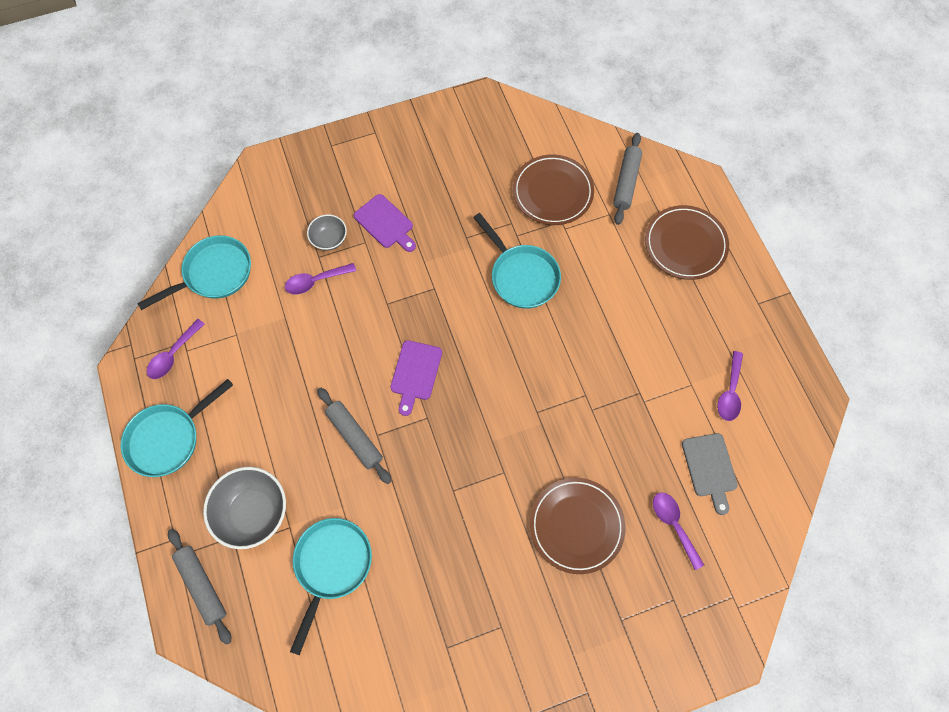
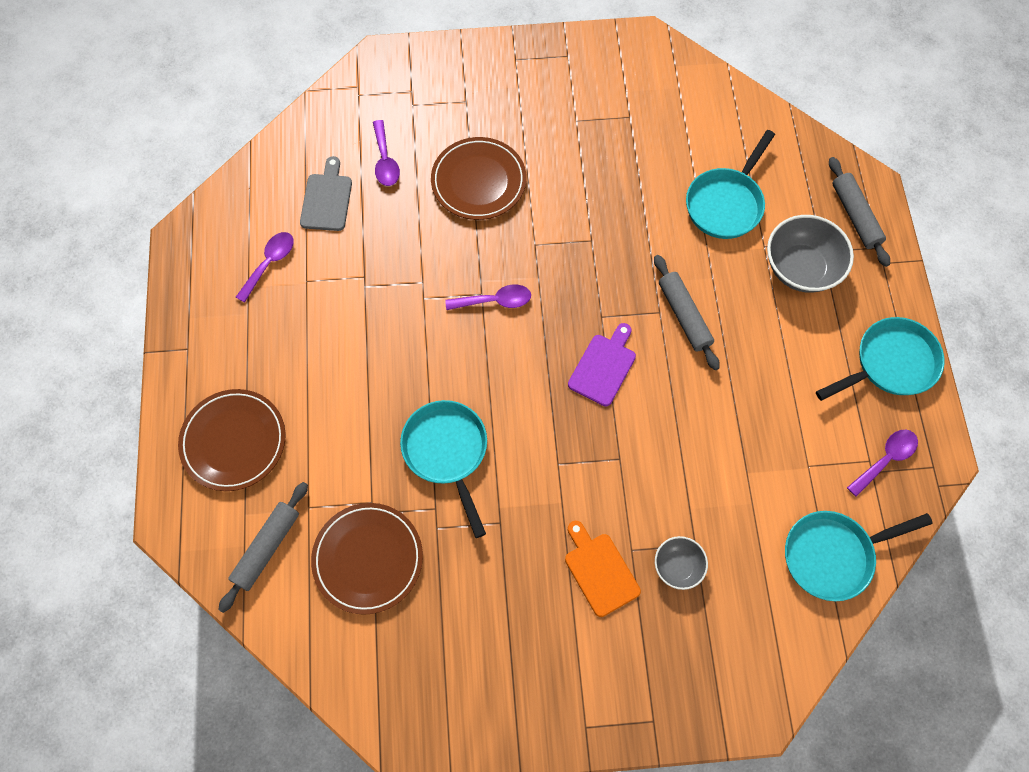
camera: 165 degrees left, 0 degrees up
(315, 281) = (703, 511): purple spoon -> purple spoon (495, 301)
(385, 223) = (599, 571): purple cutting board -> orange cutting board

